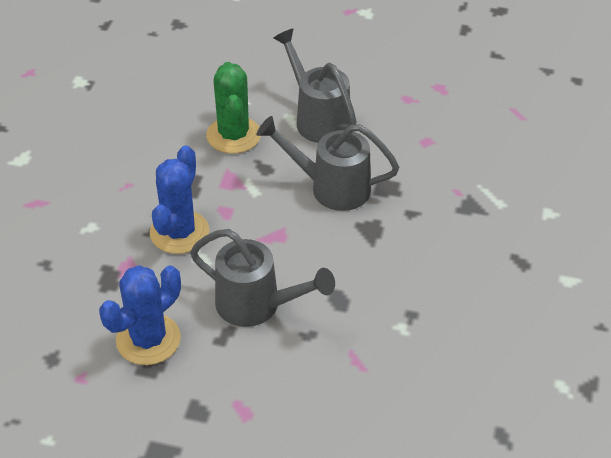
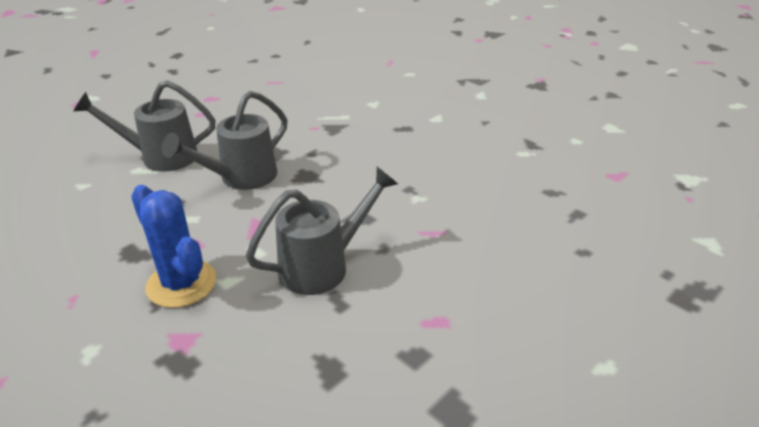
camera: 60 degrees left, 10 degrees down
(148, 339) = (293, 360): blue cactus -> none
(233, 135) = (112, 206): green cactus -> none

